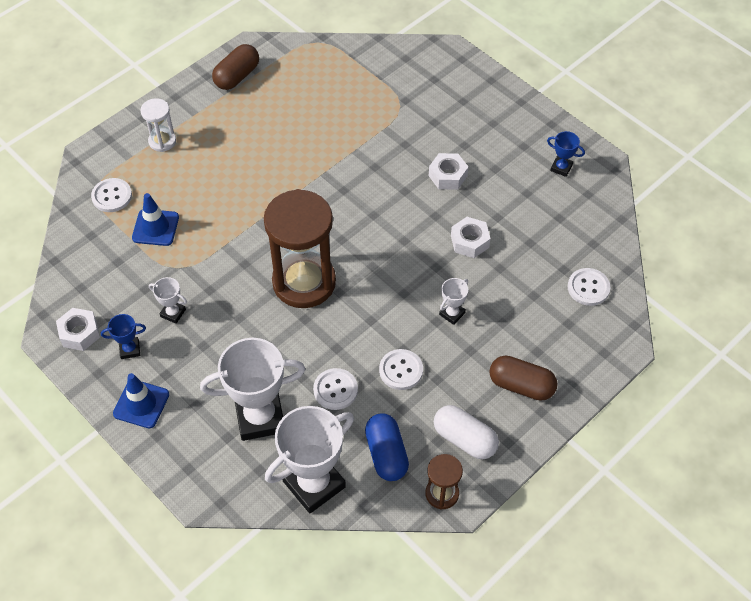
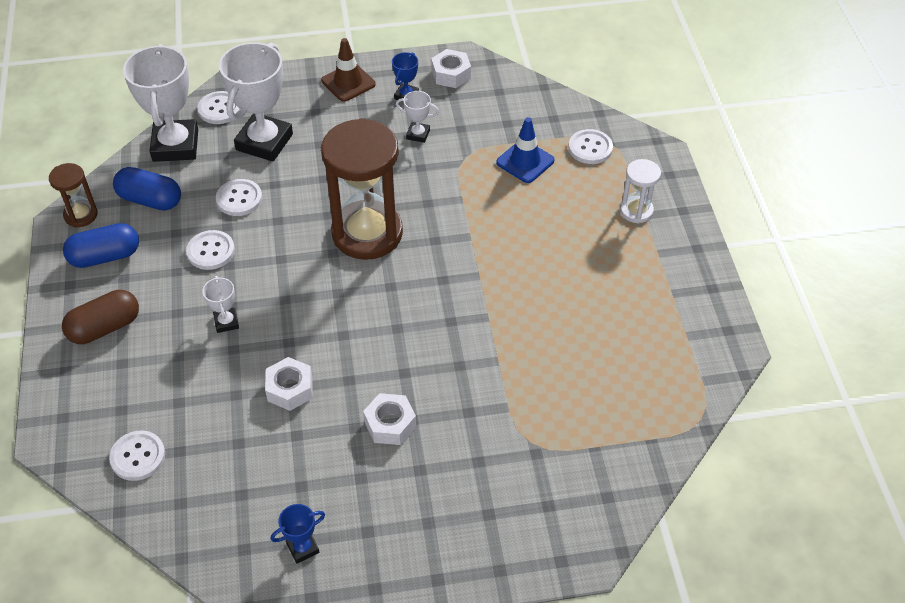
camera: 125 degrees right, 5 degrees down
(141, 404) = (348, 82): blue traffic cone -> brown traffic cone
(173, 313) = (418, 134): white trophy -> white trophy turned 45 degrees clockwise
(237, 76) = (692, 313): brown capsule -> none
(245, 483) = (219, 109): none -> white button
(464, 439) = (105, 256): white capsule -> blue capsule

